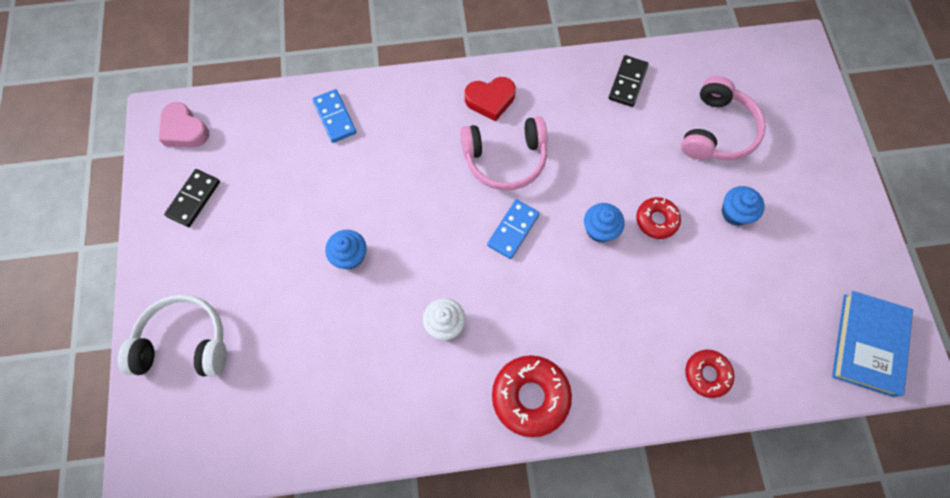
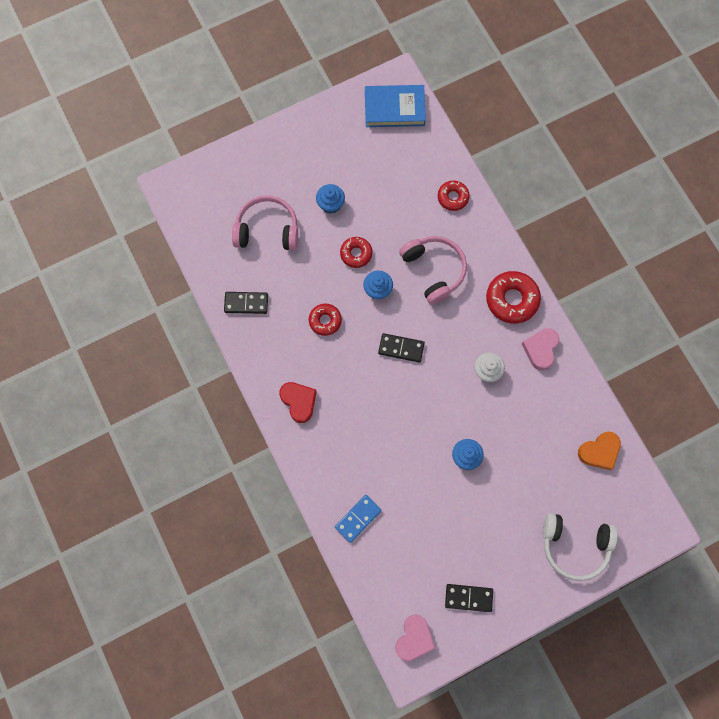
camera: 110 degrees left, 5 degrees up
(184, 343) = (574, 545): white headphones -> white headphones turned 60 degrees counterclockwise
(279, 427) = (599, 451): none -> orange heart
(446, 407) = (540, 349): none -> pink heart
(505, 158) = (346, 373): pink headphones -> pink headphones (434, 270)
(513, 230) = (401, 348): blue domino -> black domino
(578, 157) = (325, 321): none -> red donut

